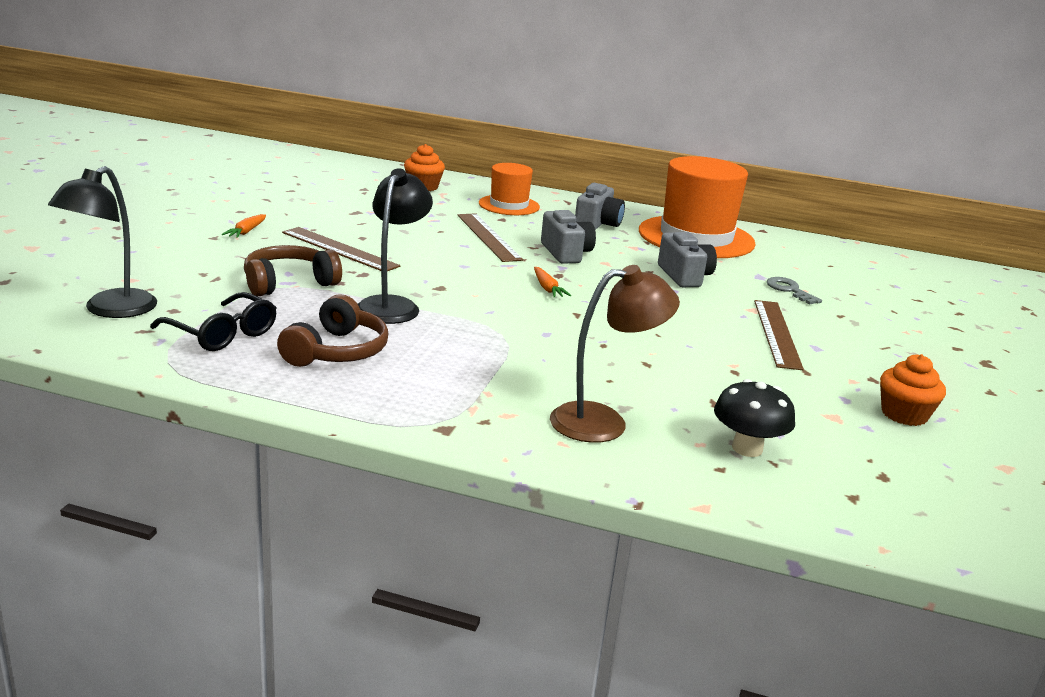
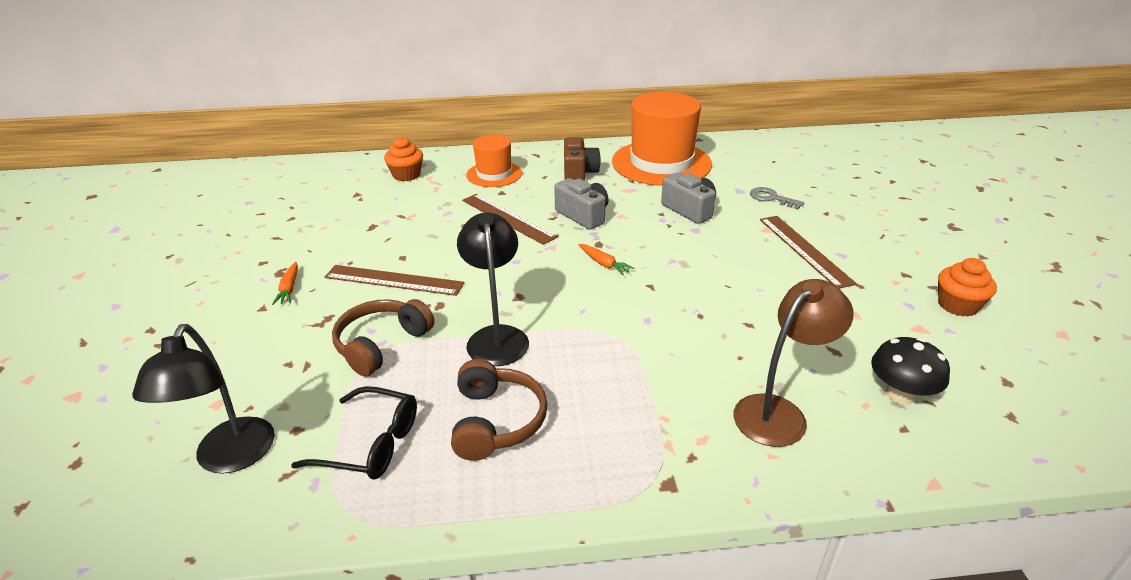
camera: 20 degrees left, 10 degrees up
(597, 224) = (579, 172): grey camera -> brown camera

